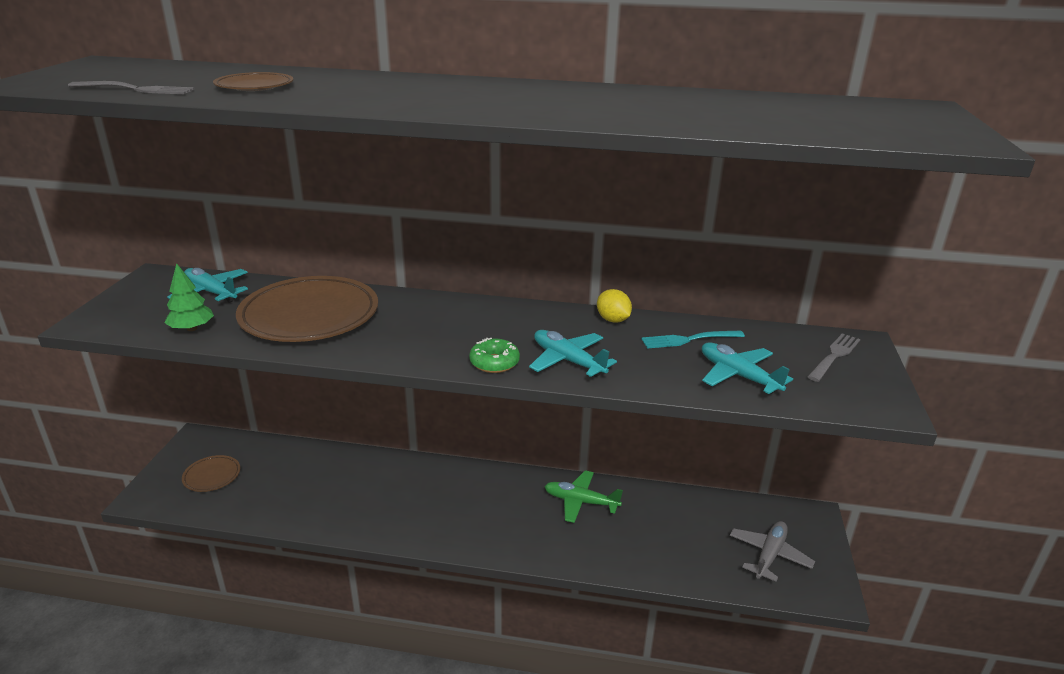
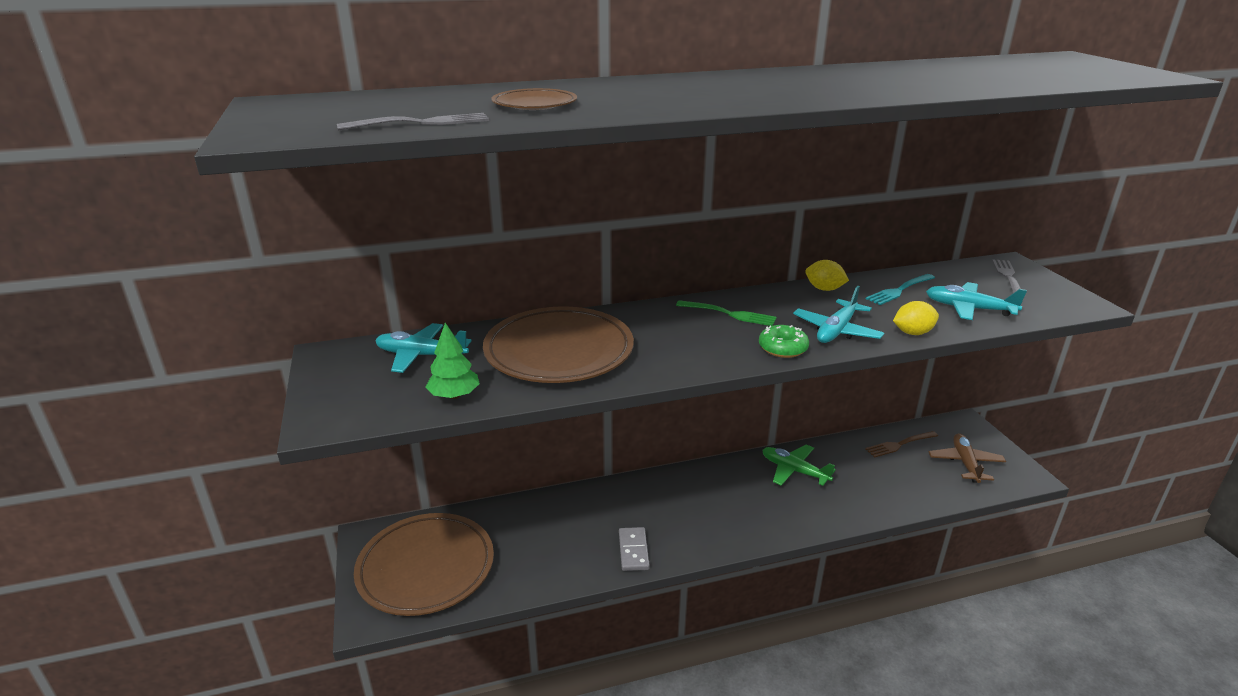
camera: 25 degrees left, 0 degrees up
(212, 476) = (426, 568): brown plate -> brown plate, size x2.14
(372, 520) = (633, 551): none -> grey domino
(490, 320) = (728, 314): none -> green fork
(568, 361) = (837, 331): turquoise plane -> turquoise plane turned 75 degrees counterclockwise
(580, 502) = (794, 471): green plane -> green plane turned 45 degrees clockwise
(641, 383) = (912, 333): none -> yellow lemon
(715, 513) = (900, 444): none -> brown fork
(769, 555) = (965, 463): grey plane -> brown plane

